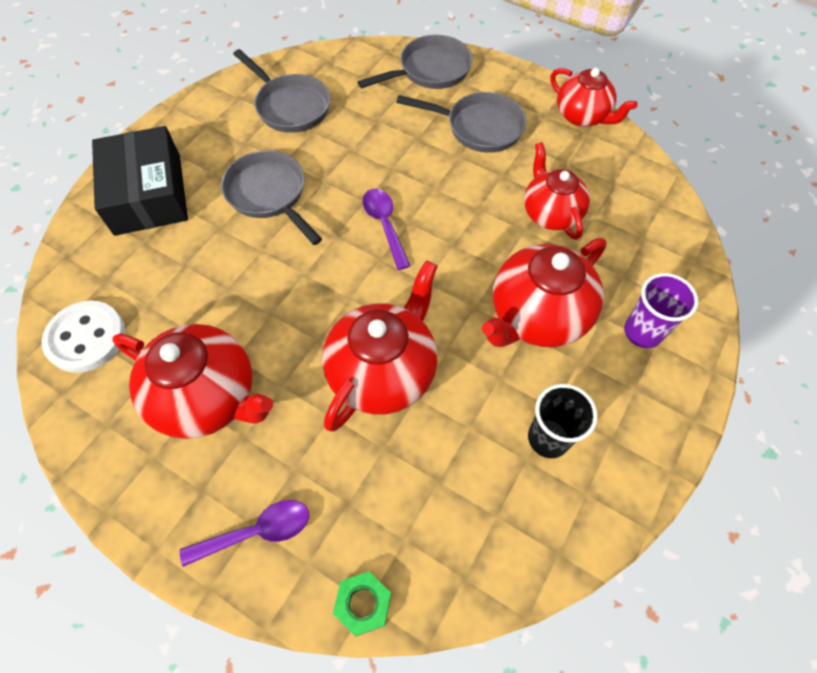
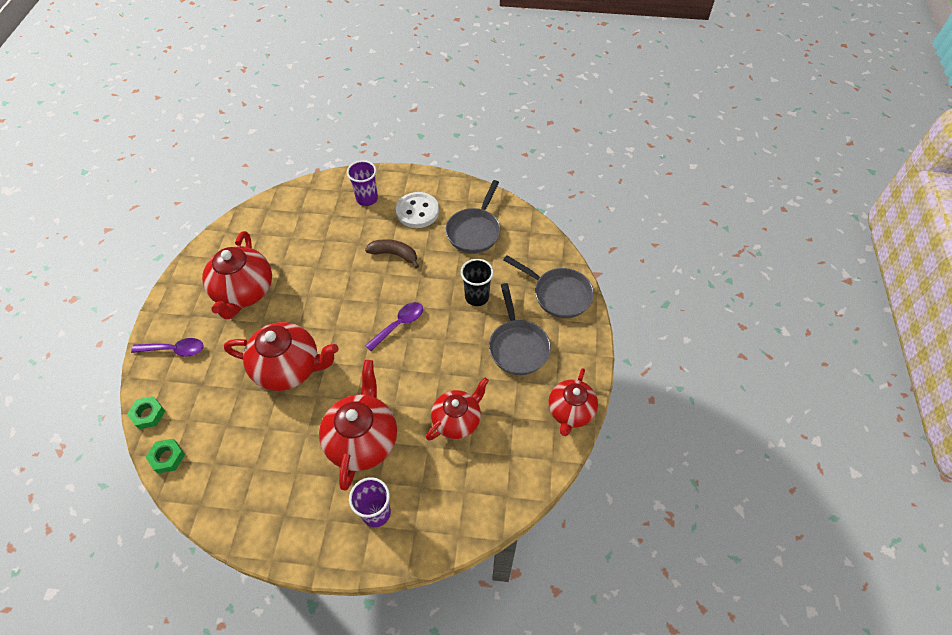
camera: 65 degrees right, 5 degrees down
(86, 338) = (261, 223): white button -> white button (417, 211)
(148, 194) = (367, 199): black box -> purple cup
(257, 532) = (175, 350): purple spoon -> purple spoon turned 45 degrees counterclockwise
(269, 195) = (394, 254): grey pan -> brown banana
(458, 587) = (167, 457): none -> green nut
(537, 316) = (363, 440): red teapot -> red teapot turned 75 degrees clockwise
(548, 438) = (273, 476): black cup -> black cup (477, 297)

